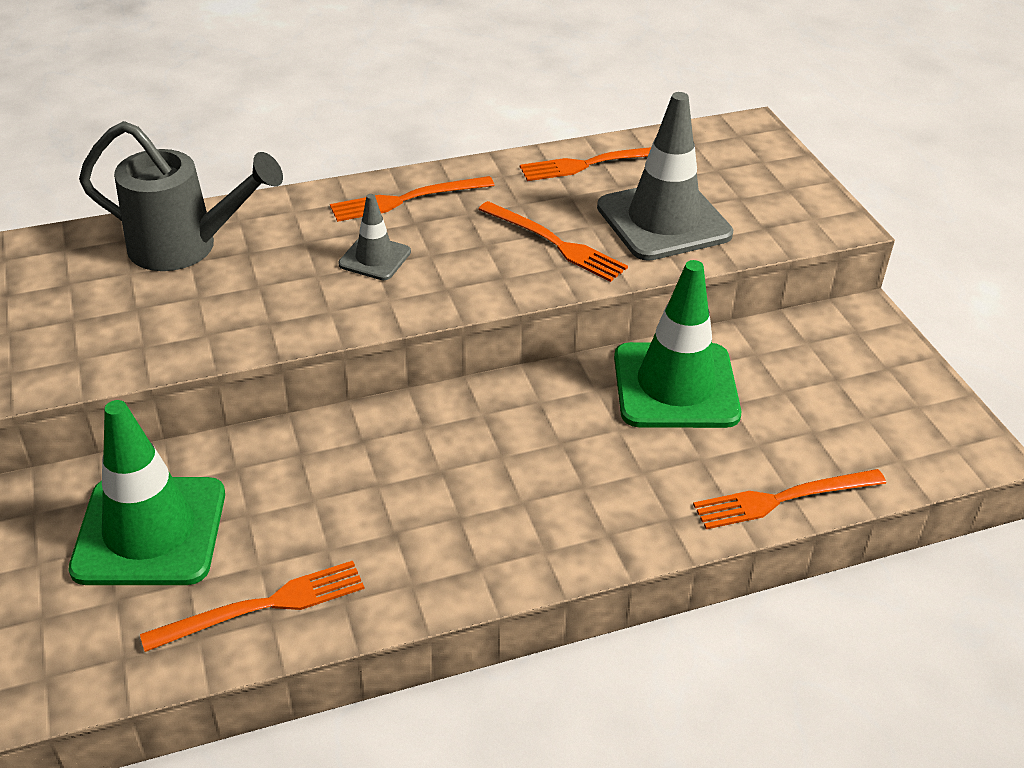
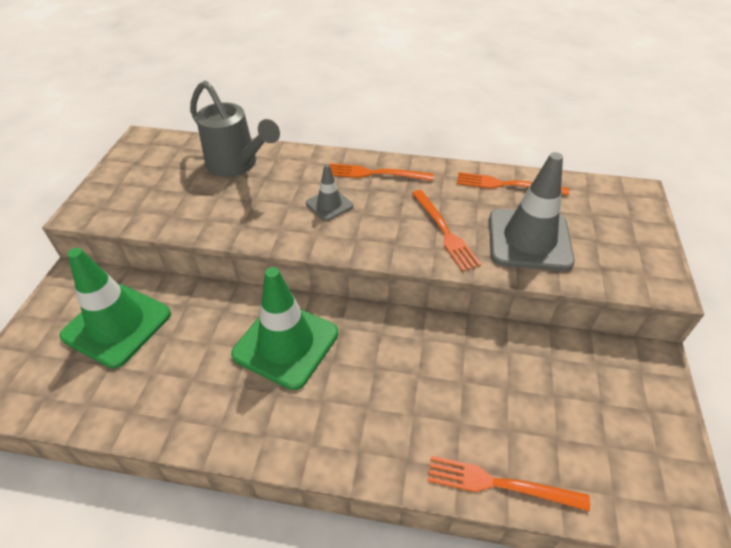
camera: 30 degrees right, 5 degrees up
(262, 607) = (131, 401): orange fork -> none
(675, 386) = (477, 359): green traffic cone -> green traffic cone (286, 344)

